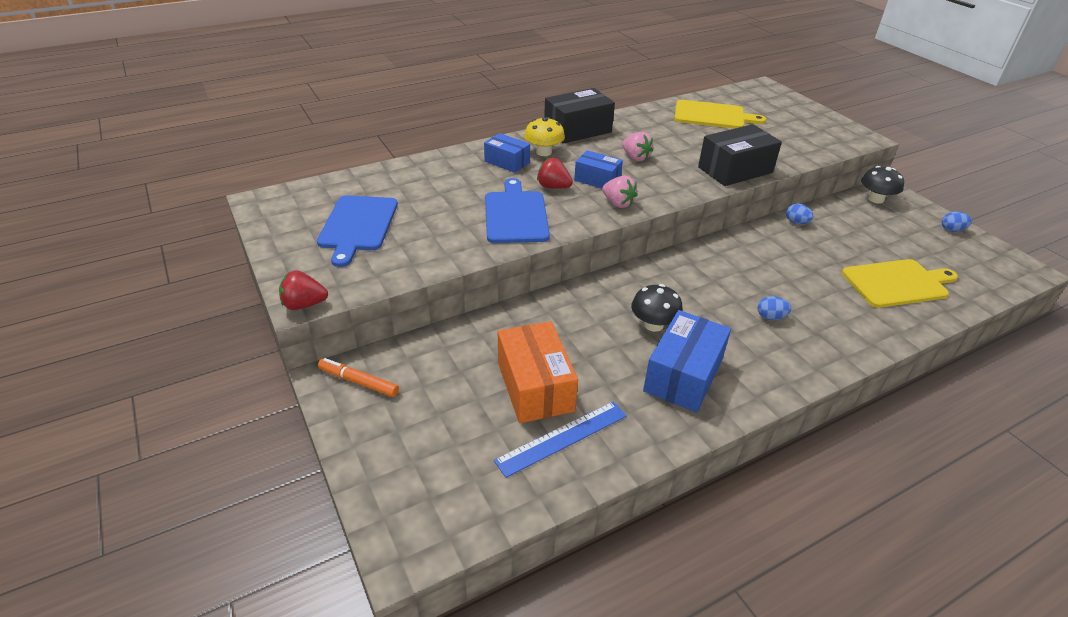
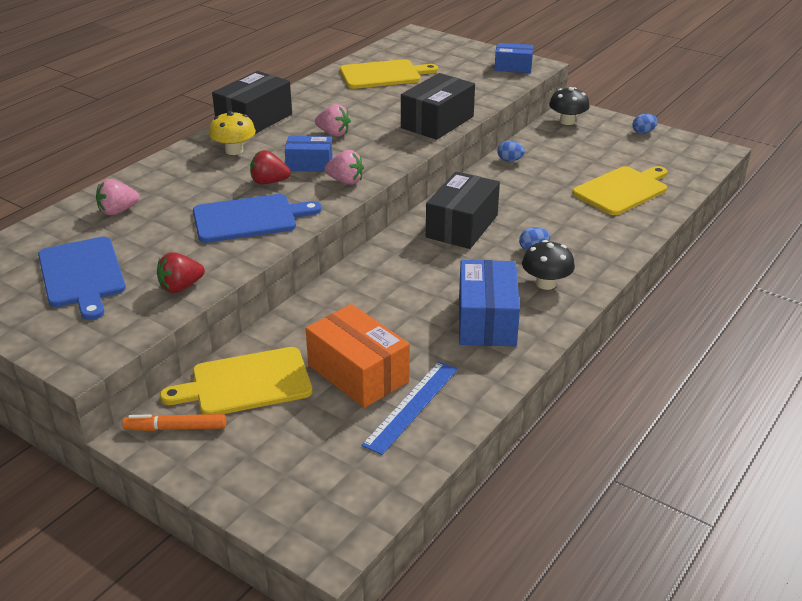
camera: 25 degrees left, 5 degrees down
(304, 304) = (86, 365): red strawberry -> red strawberry (181, 287)
(421, 180) = (118, 211): none -> pink strawberry
(438, 361) = (246, 383): none -> yellow cutting board
(507, 162) = (201, 170): blue box -> blue box (513, 67)
(516, 215) = (249, 218): blue cutting board -> blue cutting board turned 105 degrees clockwise
(653, 324) = (434, 286): black mushroom -> black mushroom (546, 283)
(713, 273) = (462, 226): none -> black box

